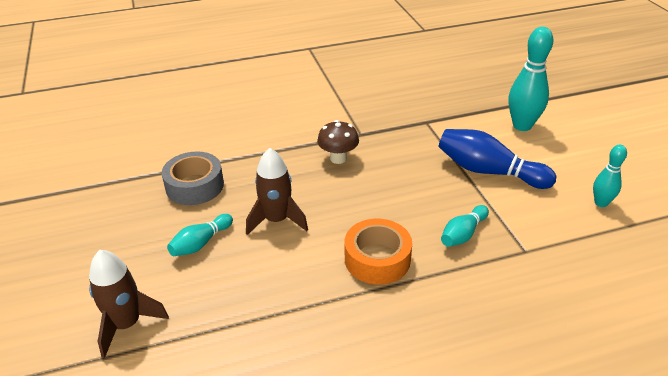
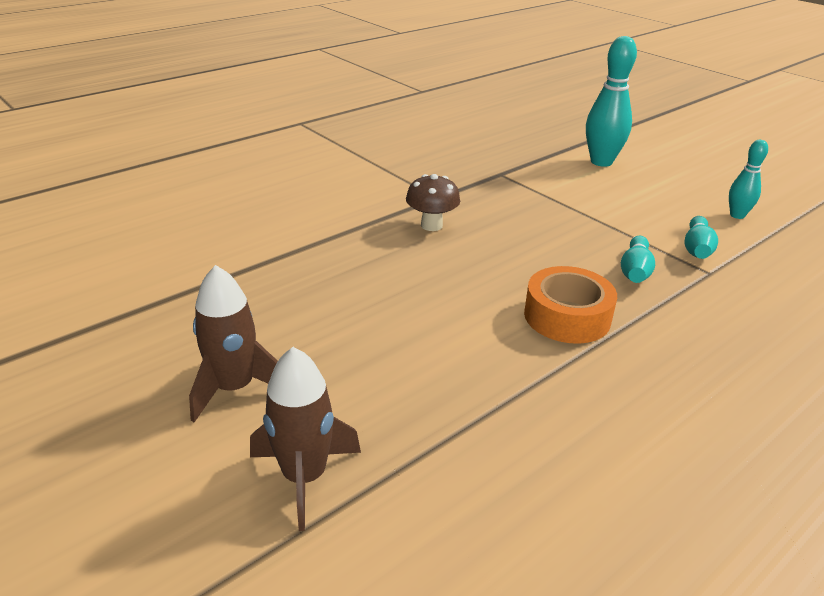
camera: 25 degrees left, 5 degrees down
(195, 186) = (268, 289): grey tape -> none
(201, 243) = (332, 352): turquoise bowling pin -> turquoise bowling pin (697, 248)
(277, 220) = (412, 303): brown rocket -> brown rocket (234, 388)
(488, 171) = (606, 208): blue bowling pin -> none

